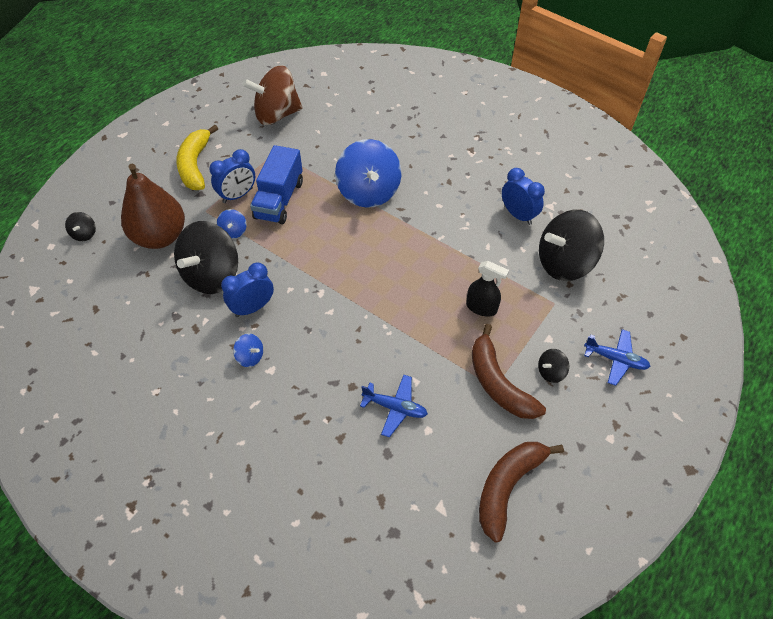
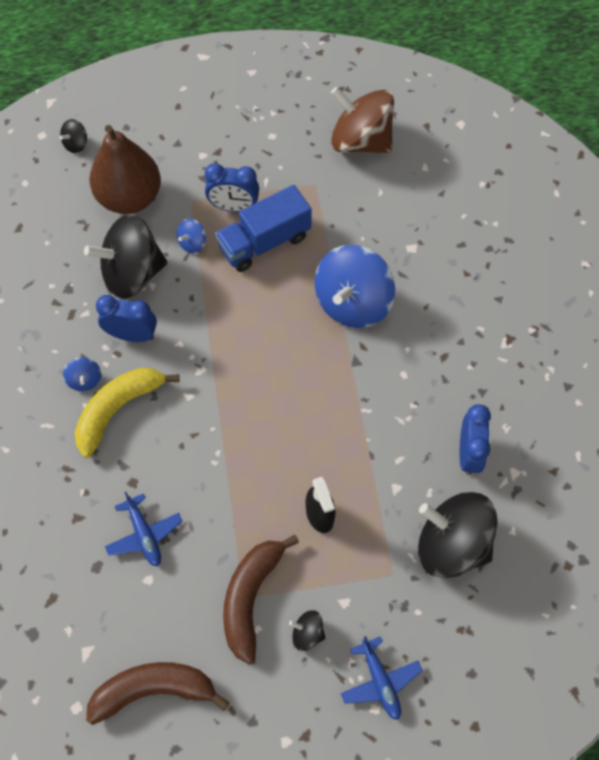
camera: 45 degrees right, 10 degrees up
(195, 165) = (230, 142): yellow banana -> yellow banana (118, 409)

